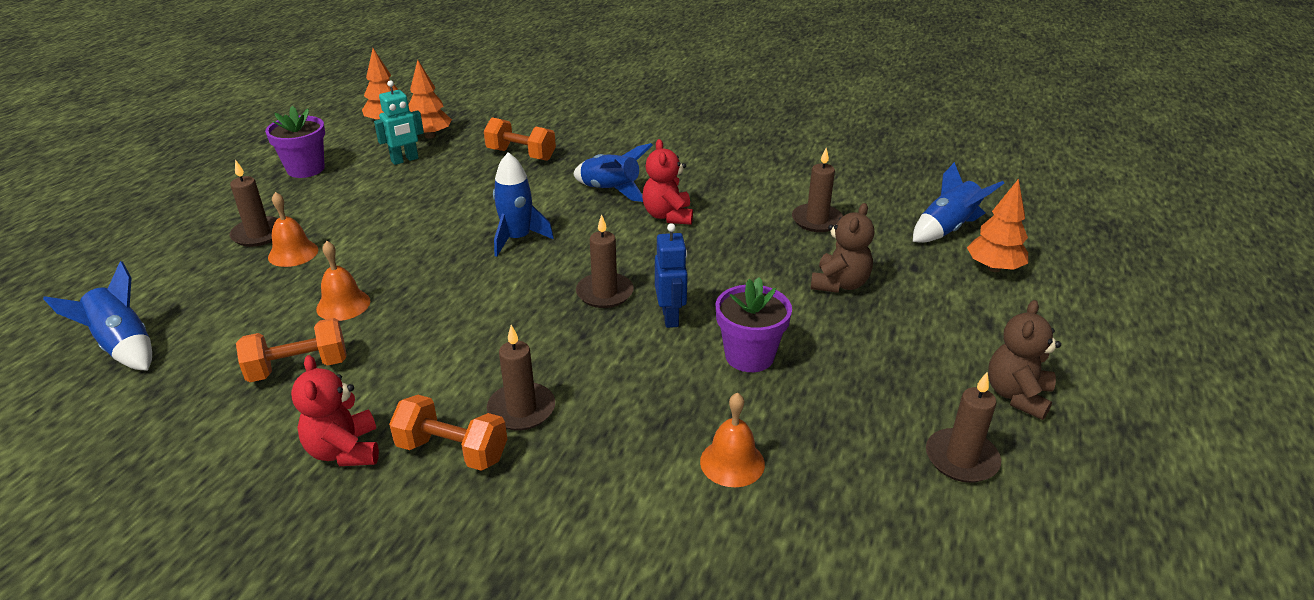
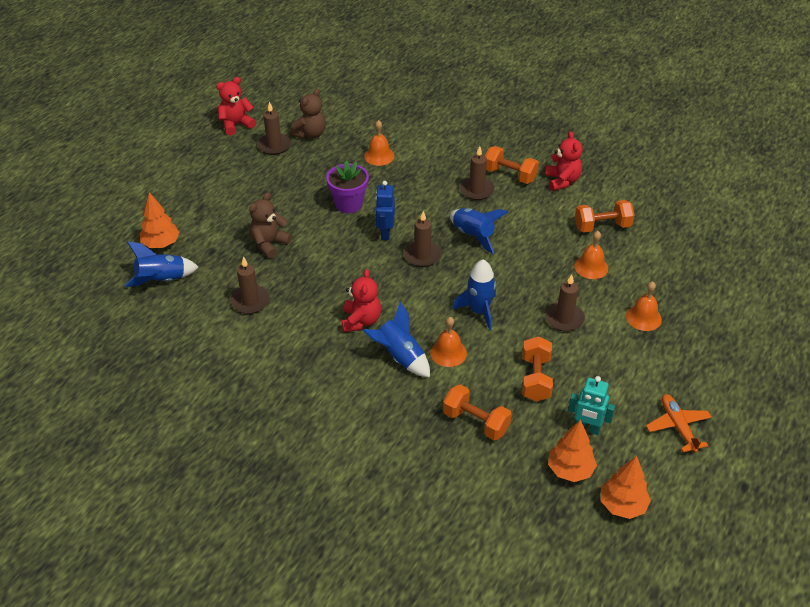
camera: 170 degrees left, 10 degrees up
(123, 347) = (714, 252): blue rocket -> blue rocket (473, 235)
(259, 234) = (679, 341): brown candle -> brown candle (564, 318)
(305, 169) = (678, 426): purple flower pot -> orange plane
(405, 160) = (587, 428): turquoise robot -> turquoise robot turned 135 degrees counterclockwise
(452, 188) = (535, 378): none -> orange dumbbell
(554, 199) = (448, 353): none -> orange bell
(1017, 395) = (223, 168): brown teddy bear -> brown teddy bear (310, 134)
(1087, 504) = (236, 124): none -> red teddy bear

